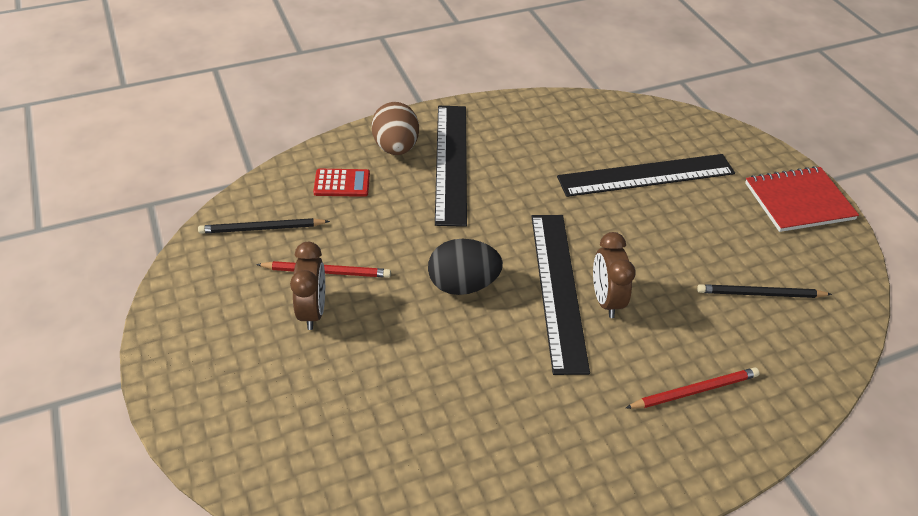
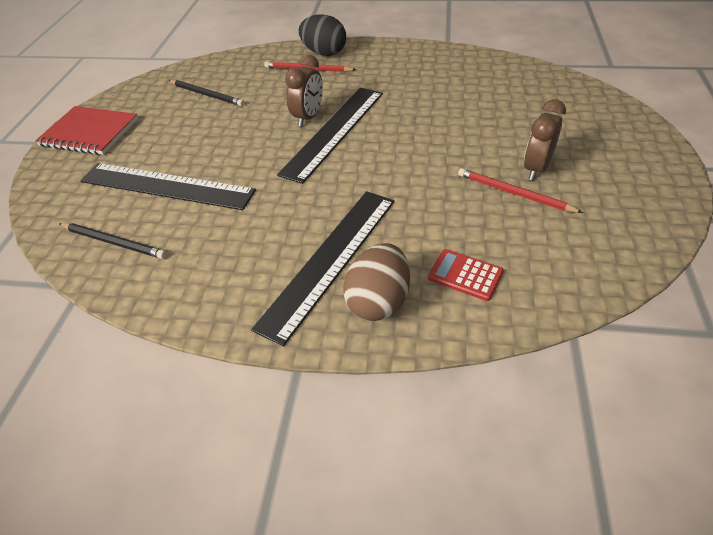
camera: 145 degrees left, 0 degrees up
(262, 228) = (571, 251): black pencil -> black pencil (114, 242)
(463, 284) = (403, 153): black egg -> black egg (324, 53)

